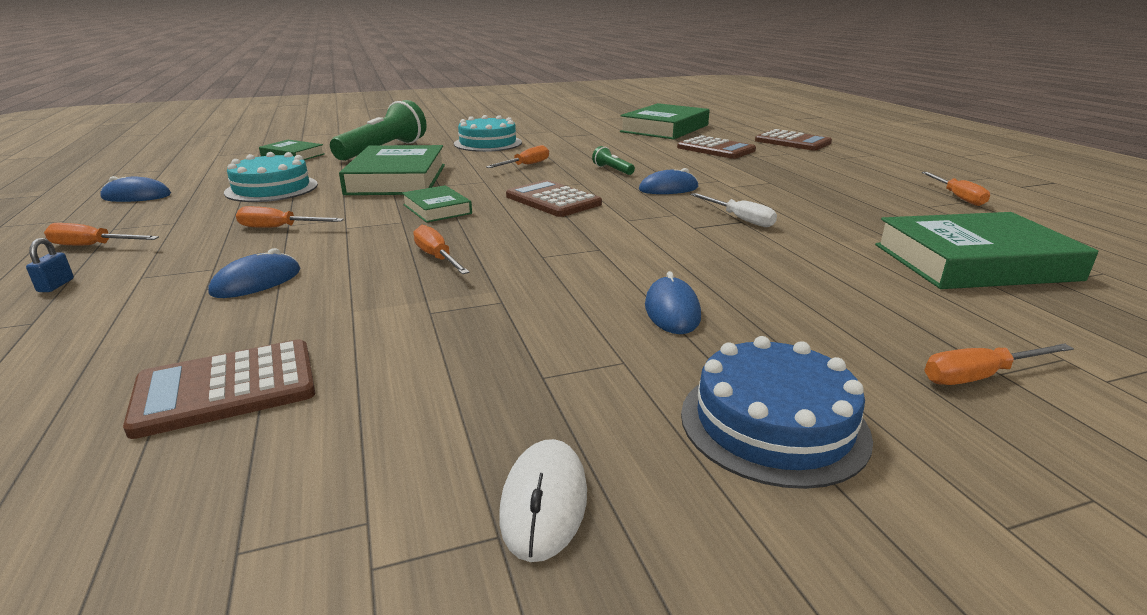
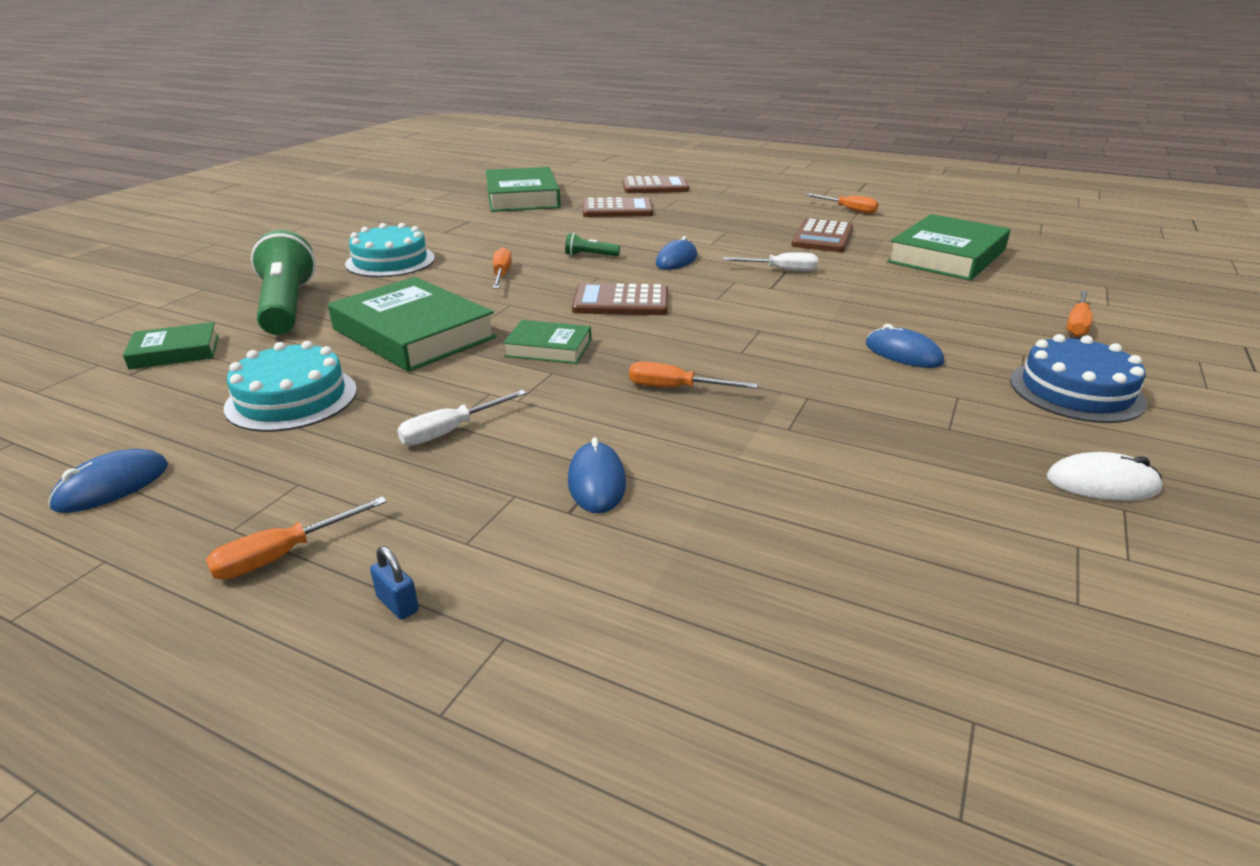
camera: 45 degrees left, 5 degrees up
(226, 388) = (826, 552): brown calculator -> brown calculator (822, 237)
(279, 228) = (450, 431): orange screwdriver -> white screwdriver
(544, 502) = (1102, 483): white mouse -> white mouse turned 45 degrees counterclockwise

